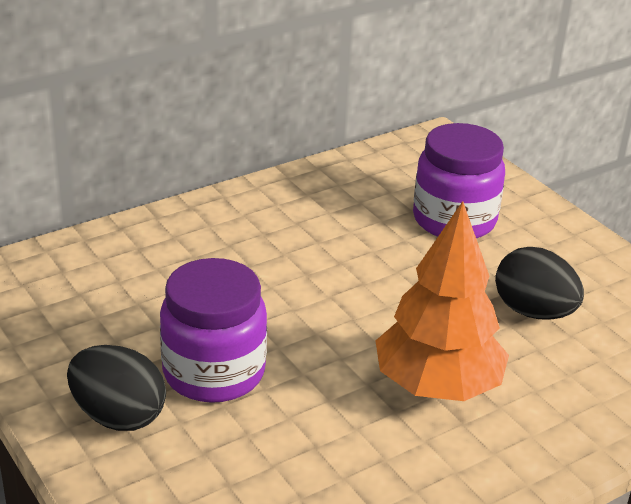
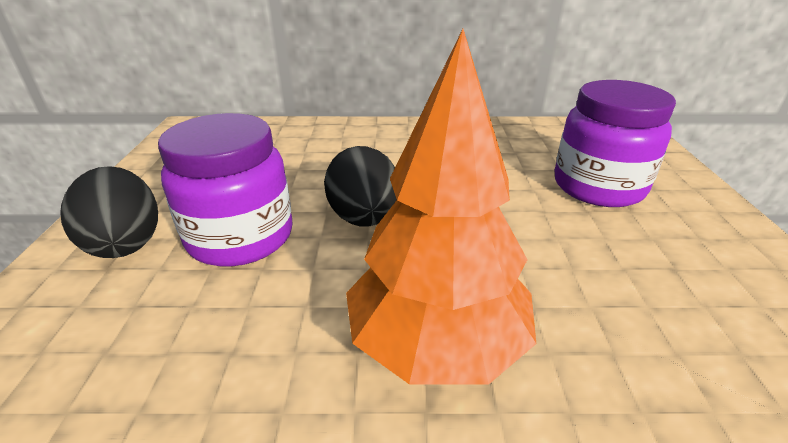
camera: 35 degrees right, 0 degrees up
(533, 312) = (635, 303): black egg -> black egg (364, 218)

